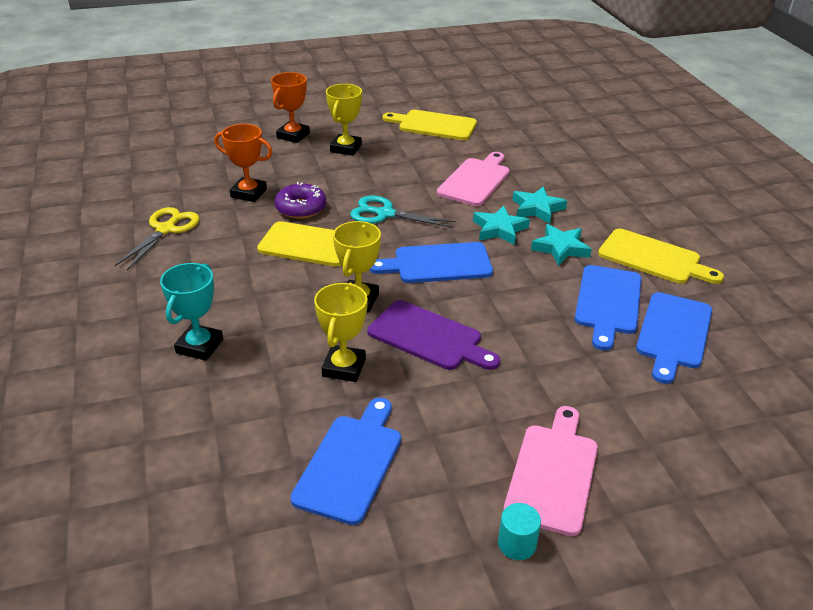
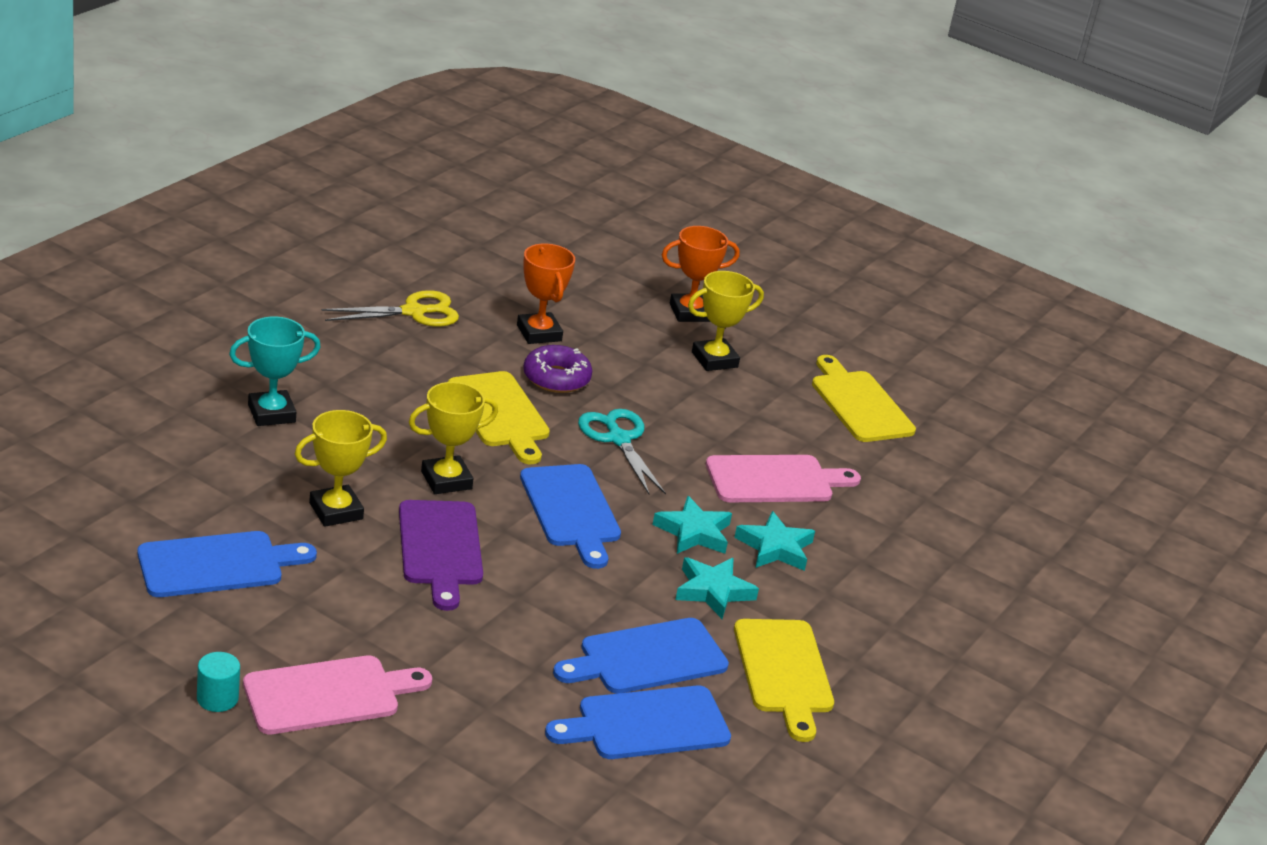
camera: 45 degrees right, 5 degrees down
(438, 264) = (571, 510): blue cutting board -> blue cutting board turned 150 degrees counterclockwise

